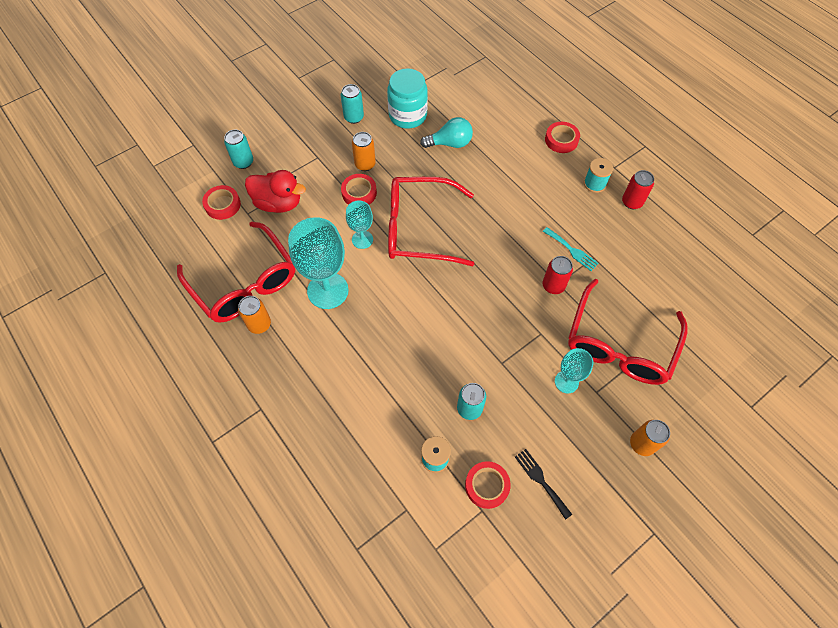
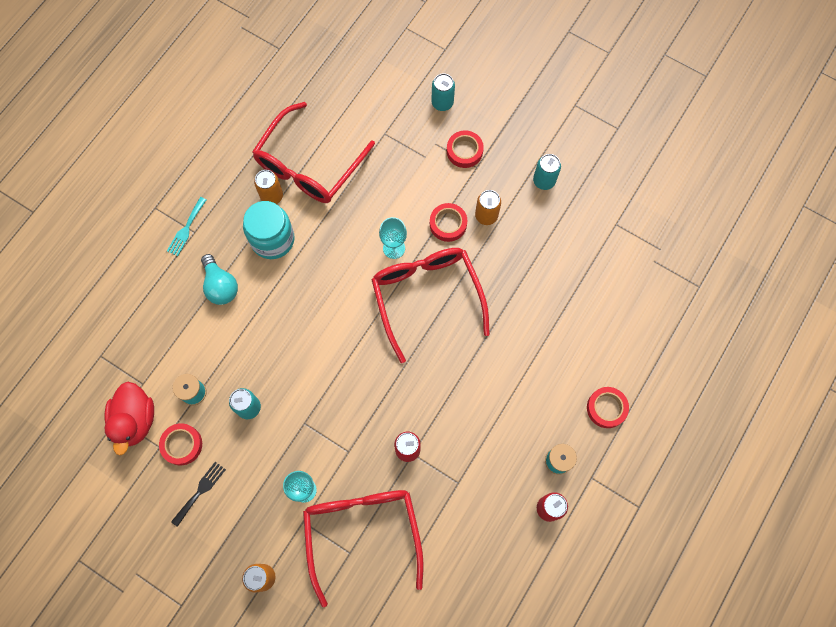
camera: 70 degrees right, 10 degrees up
(222, 205) = (385, 108): red tape -> red tape (464, 151)
(278, 203) = (406, 155): red duck -> red duck (135, 420)
(328, 290) = (326, 239): turquoise goblet -> none
(408, 115) = (570, 233): turquoise jar -> turquoise jar (272, 239)
(450, 143) = (550, 290): turquoise light bulb -> turquoise light bulb (220, 286)
(572, 250) = (458, 458): turquoise fork -> turquoise fork (186, 229)
(619, 344) = (362, 533): red glasses -> red glasses turned 75 degrees clockwise

